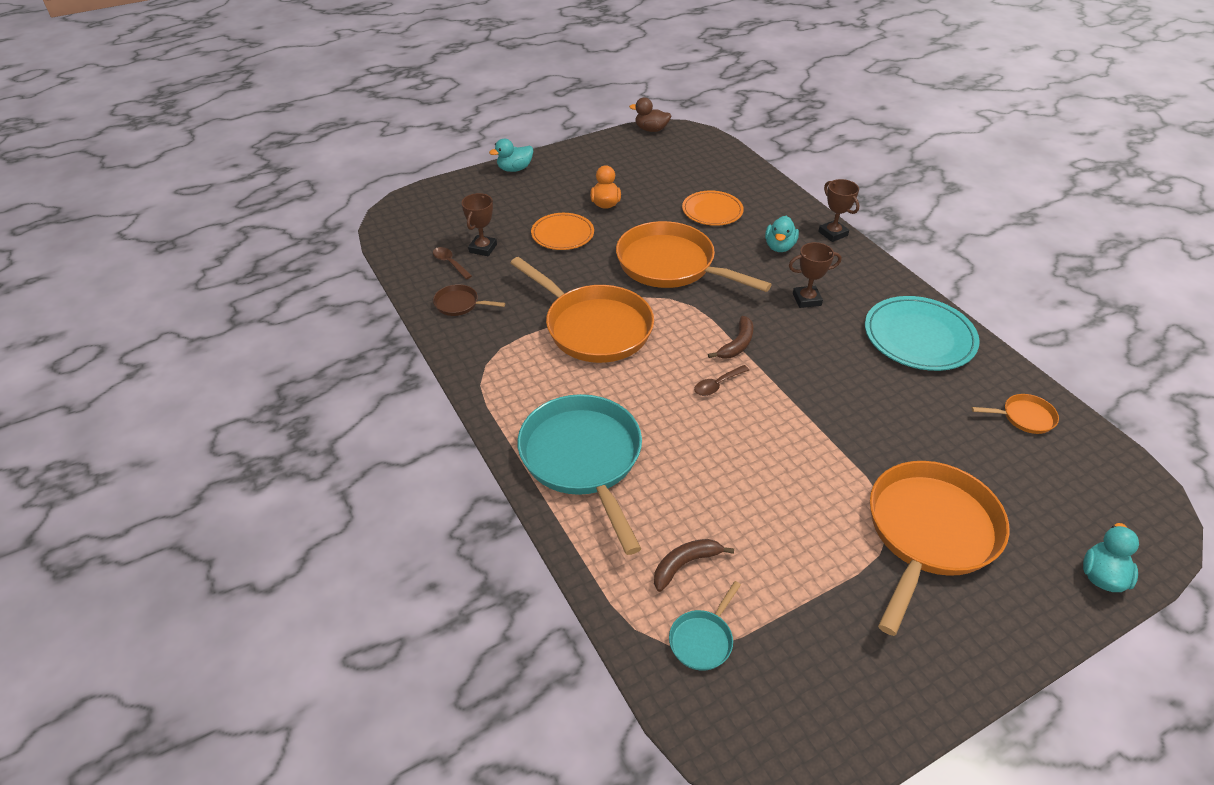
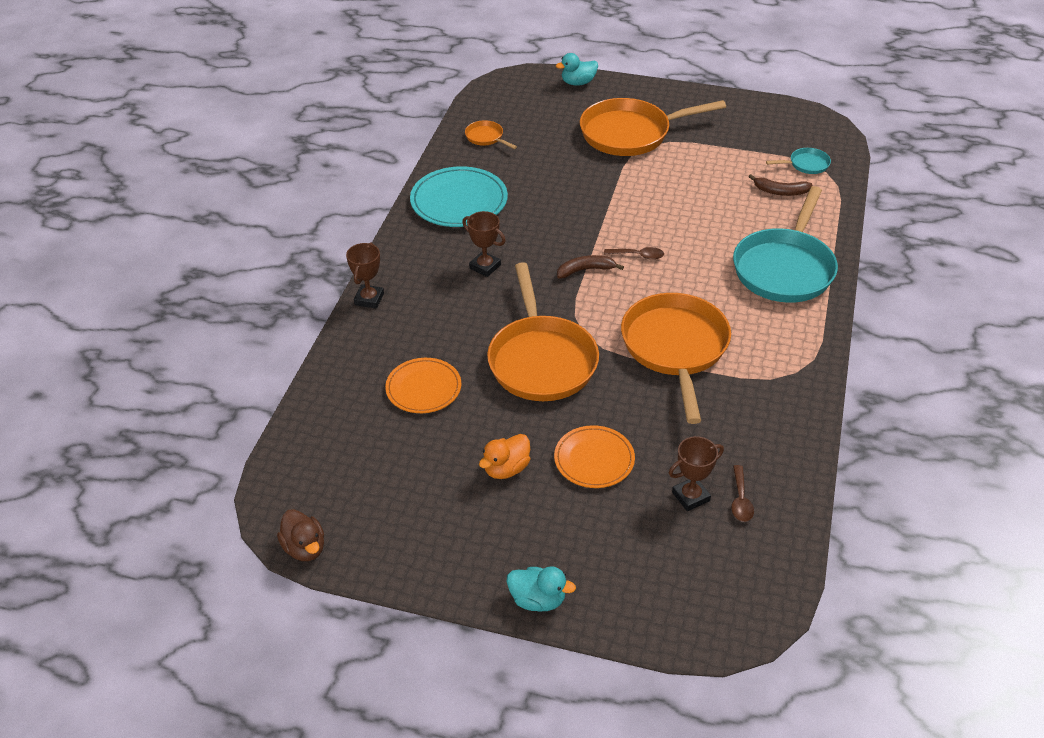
camera: 135 degrees left, 0 degrees up
(459, 304) = (770, 444): brown pan -> none
(779, 247) = (430, 317): turquoise duck -> none

